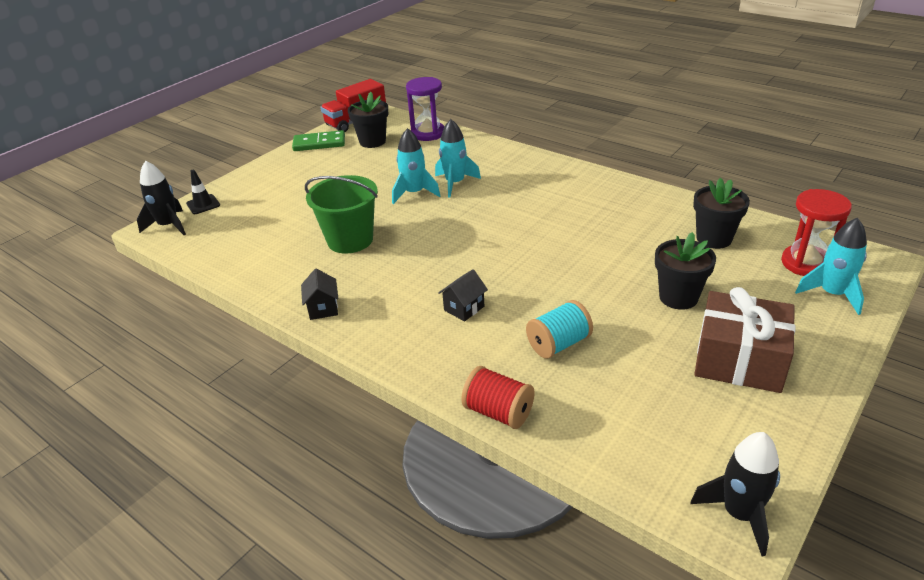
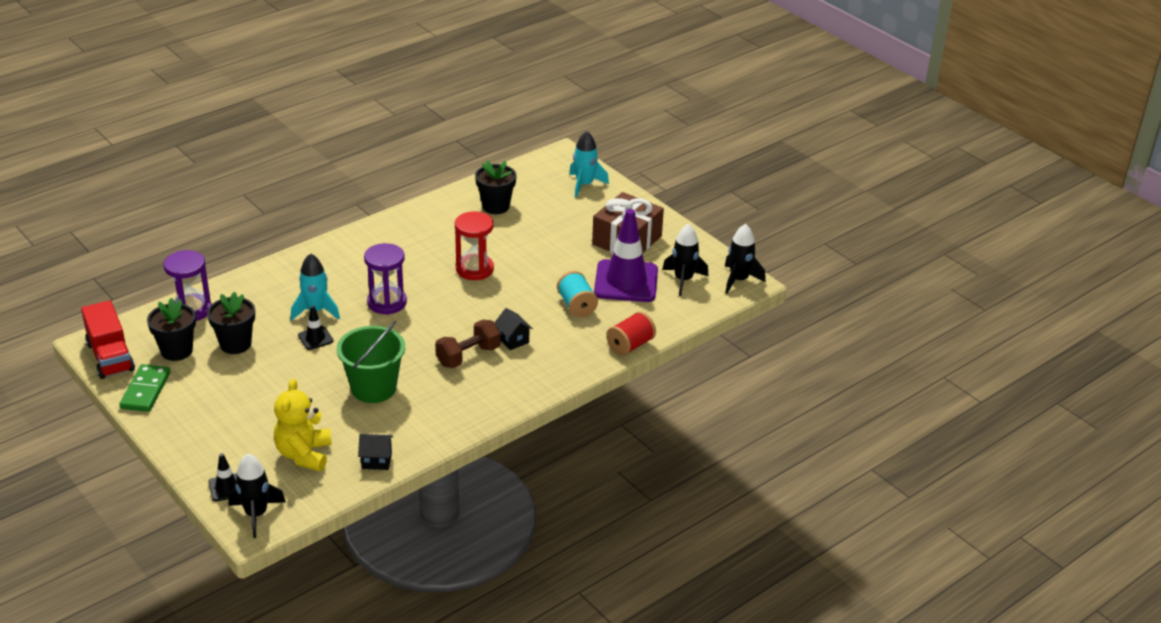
camera: 80 degrees left, 0 degrees up
(247, 228) = (304, 454): none -> yellow teddy bear
(323, 308) = (471, 414): black house -> black house (376, 460)
(414, 193) = (315, 338): turquoise rocket -> black traffic cone
(421, 284) = (468, 356): none -> brown dumbbell
(488, 215) = (387, 302): none -> purple hourglass
(641, 378) = (626, 281): none -> purple traffic cone
(678, 297) = (554, 243): black flower pot -> black flower pot (235, 344)
(688, 440) = (683, 280): none -> black rocket
(806, 263) = (547, 181): red hourglass -> red hourglass (474, 269)

